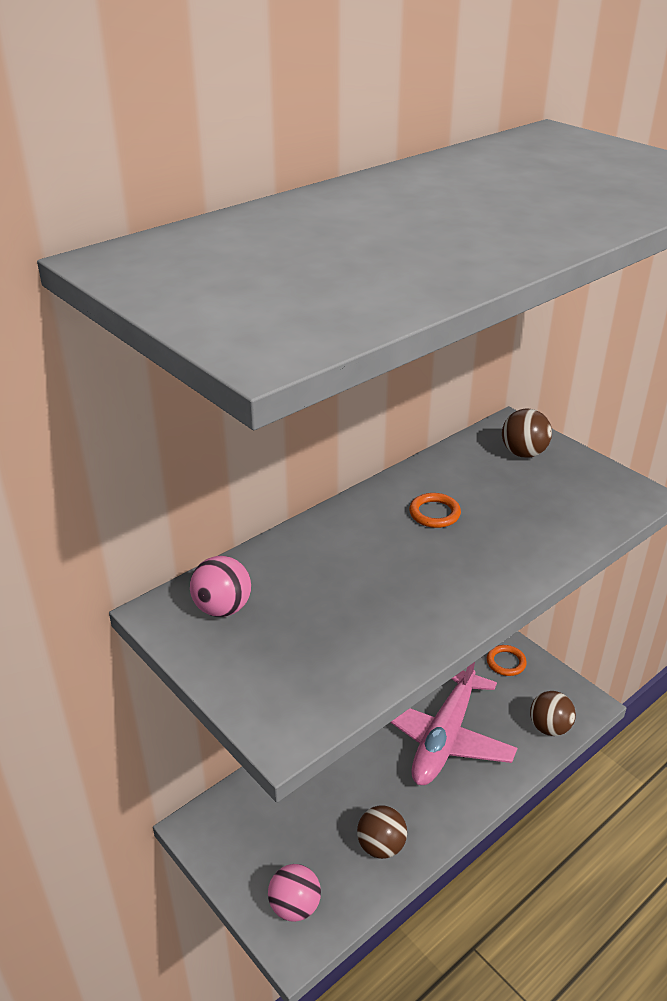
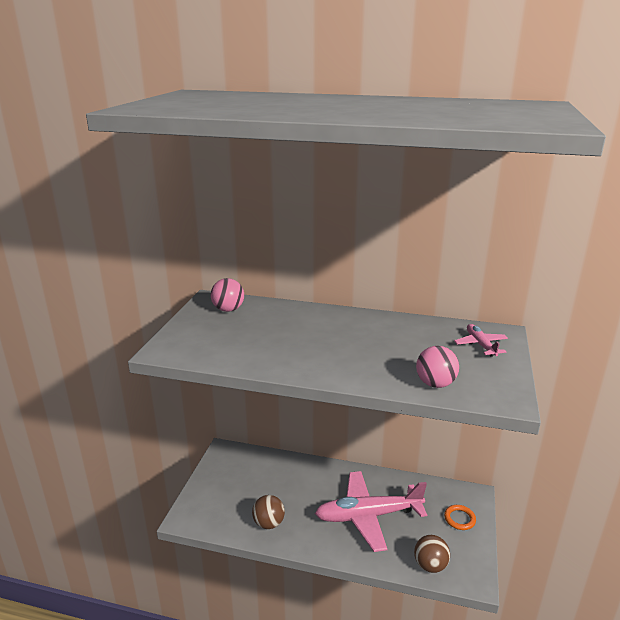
camera: 55 degrees right, 10 degrees down
(295, 906) = (207, 507): pink ball -> pink ball (435, 384)
(434, 513) = (374, 336): orange ring -> none
(523, 453) = (480, 345): brown ball -> pink plane

